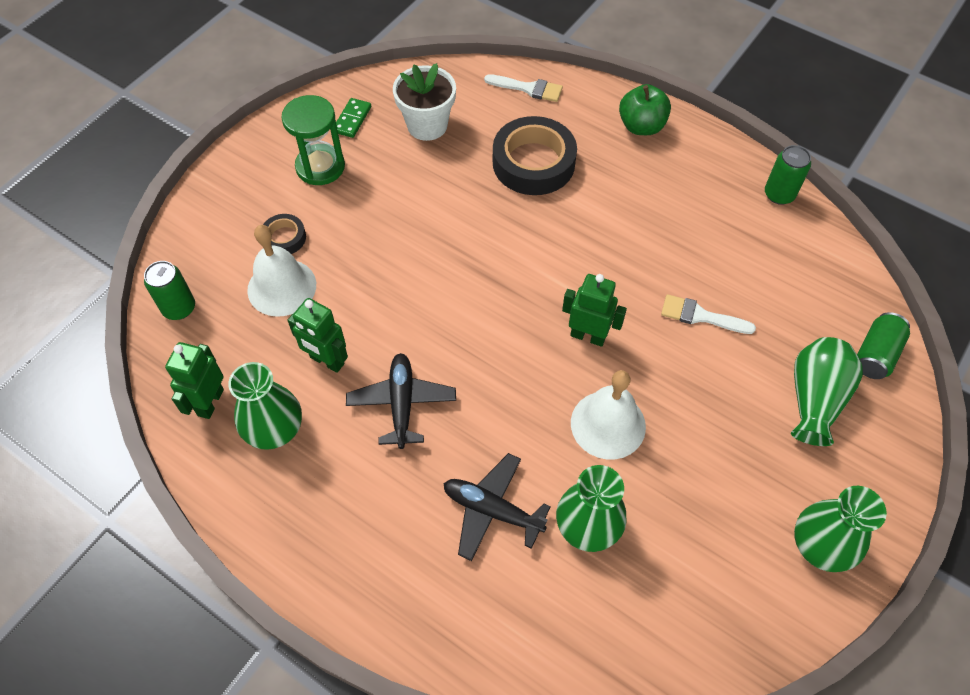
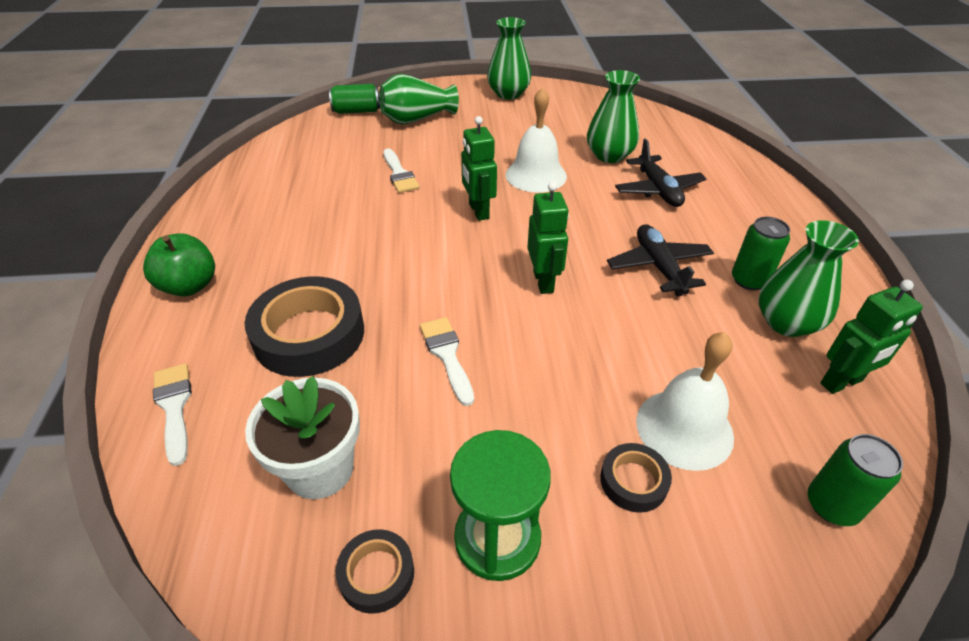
camera: 130 degrees left, 15 degrees down
(326, 361) = (695, 333): green robot -> green robot (543, 281)
(352, 119) = (376, 574): green domino -> black tape
(402, 404) = (659, 267): black plane -> black plane turned 120 degrees clockwise
(448, 216) = (447, 355): none -> white brush
(779, 194) = (231, 183): green can -> green can (749, 280)

